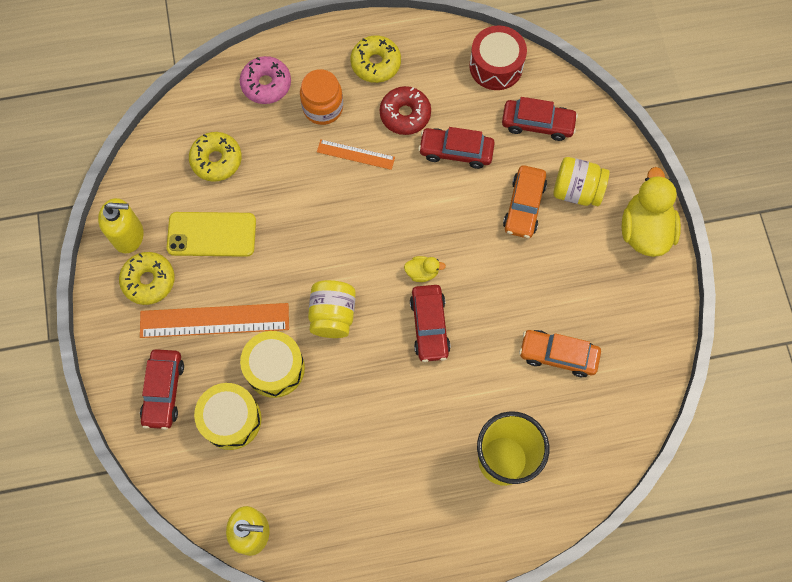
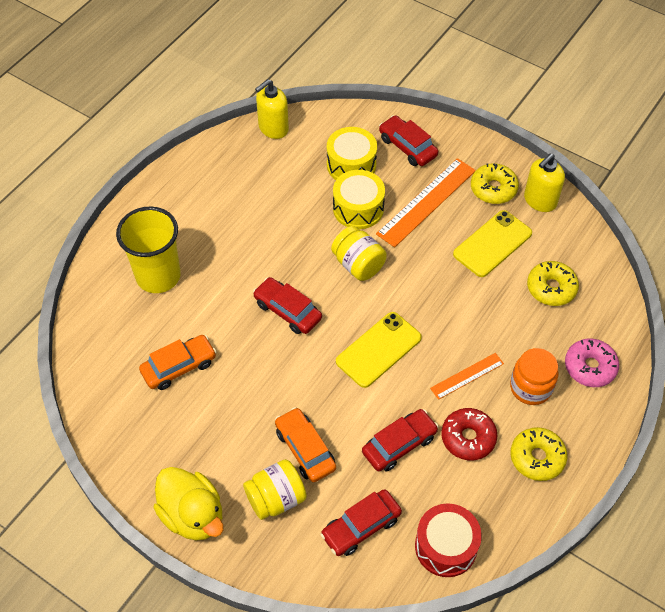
camera: 135 degrees right, 15 degrees down
(395, 230) = (378, 350): none -> yellow phone
(422, 272) = (329, 339): yellow duck -> none

